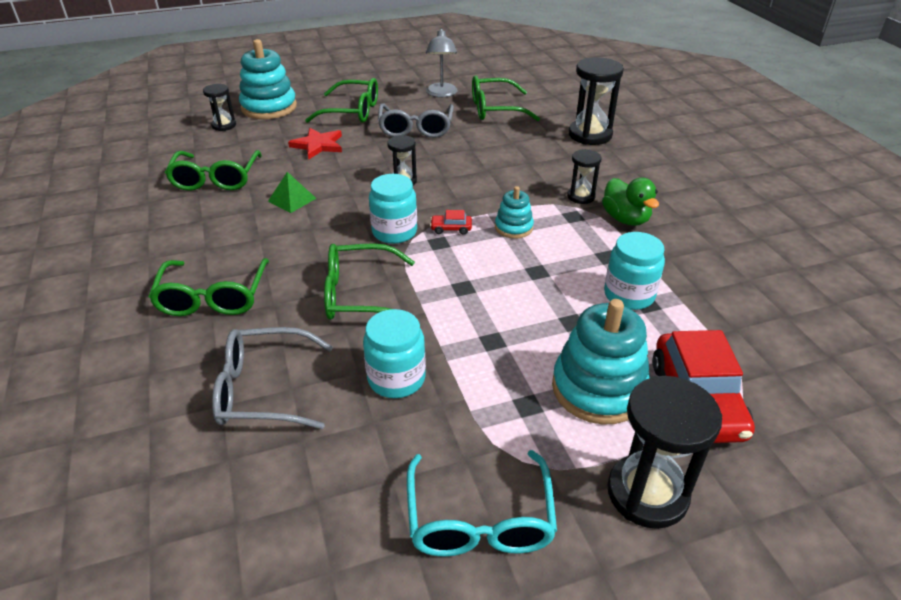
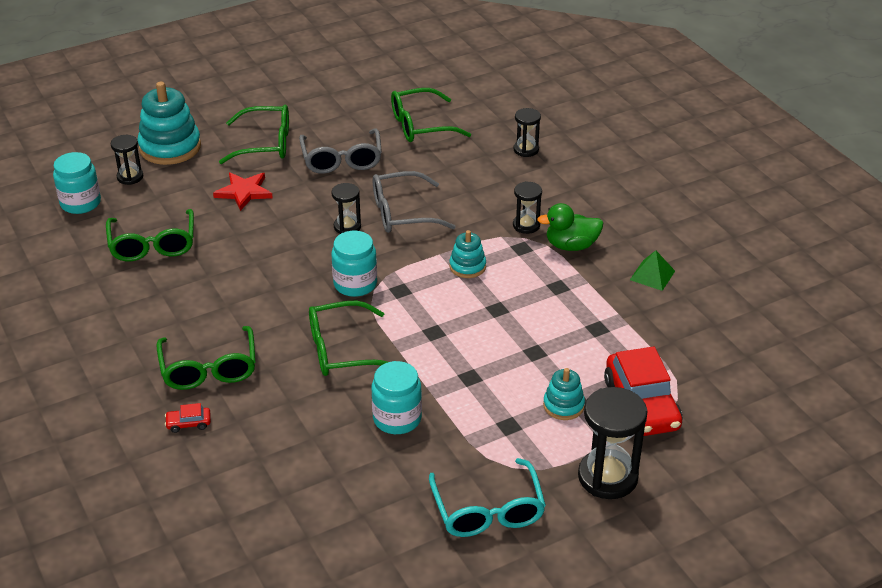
camera: 10 degrees left, 0 degrees up
(265, 390) = (290, 441): grey glasses -> grey glasses (403, 213)
(292, 199) = (242, 260): green pyramid -> green pyramid (652, 275)
(441, 94) = (357, 110): grey lamp -> none
(451, 228) = (408, 274): red car -> red car (188, 423)
(590, 135) = (526, 150): black hourglass -> black hourglass, size x0.56
(598, 388) = (563, 405): turquoise stacking toy -> turquoise stacking toy, size x0.54
(625, 219) = (571, 246): green duck -> green duck turned 120 degrees clockwise
(629, 295) = (581, 322): turquoise jar -> turquoise jar (80, 203)

